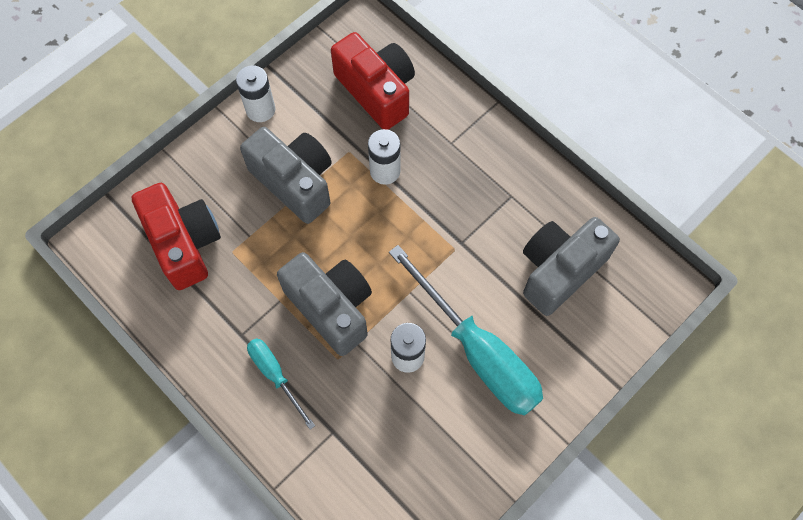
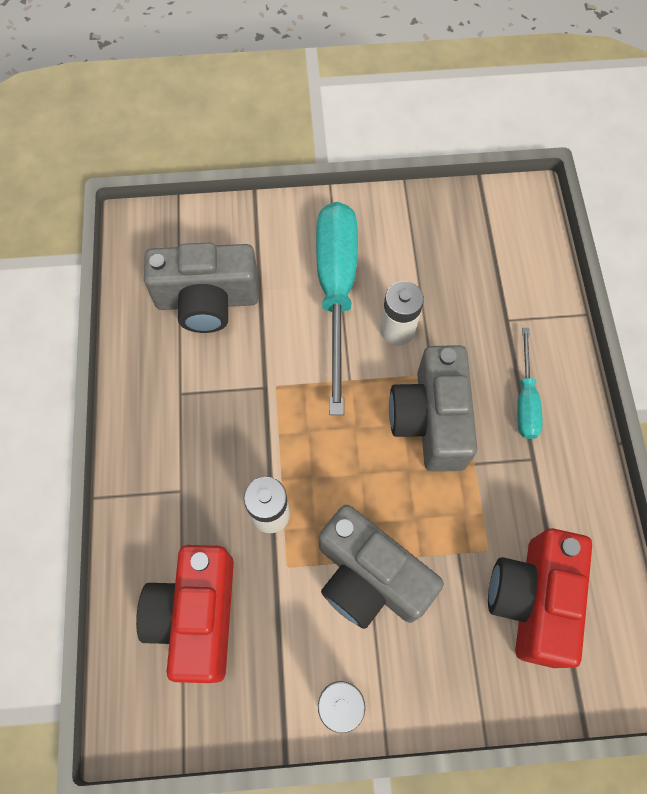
camera: 140 degrees left, 0 degrees up
(295, 182) = (369, 577): grey camera -> grey camera turned 45 degrees counterclockwise

